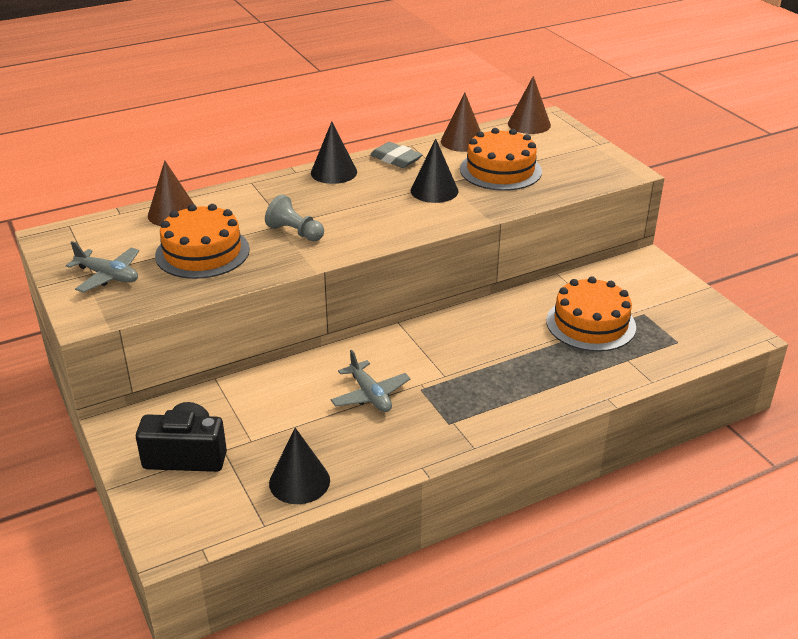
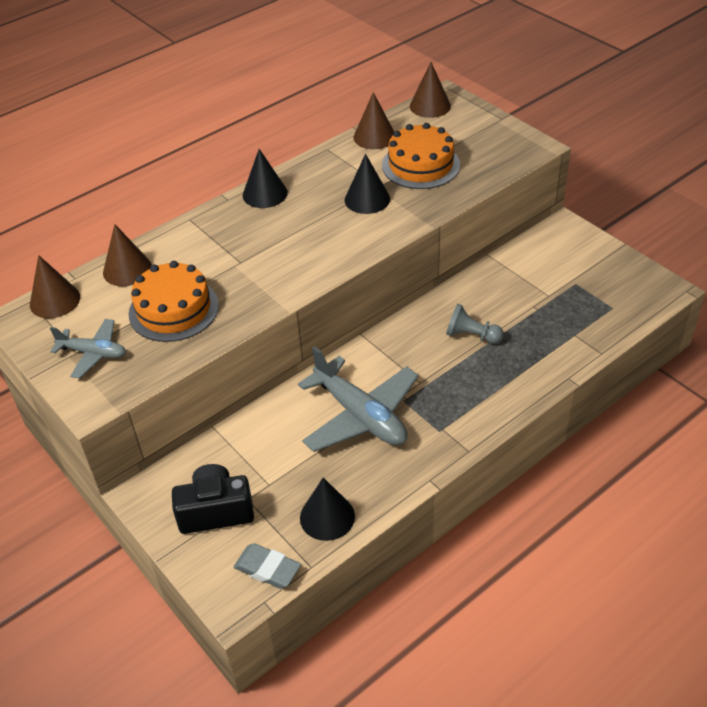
camera: 10 degrees left, 10 degrees up
(92, 228) = (55, 300): none -> brown cone
(295, 232) = (253, 271): grey pawn -> grey pawn (472, 335)
(370, 395) = (360, 415): grey plane -> grey plane, size x1.80
(396, 159) = (318, 168): grey eraser -> grey eraser (267, 569)
(590, 324) = (532, 303): orange cake -> none

